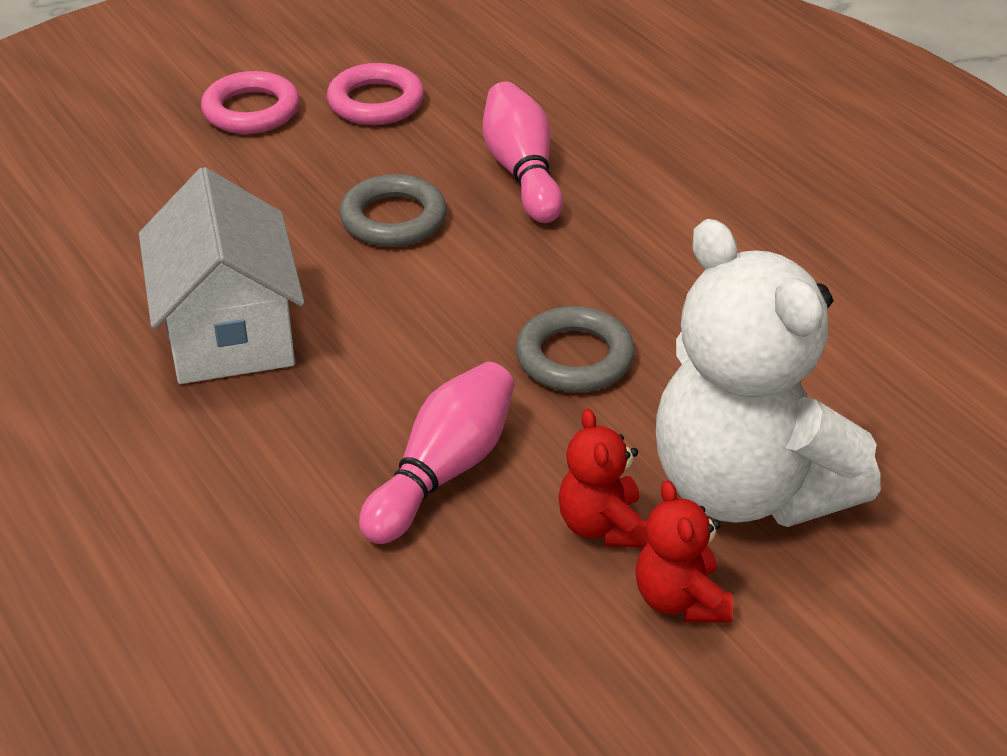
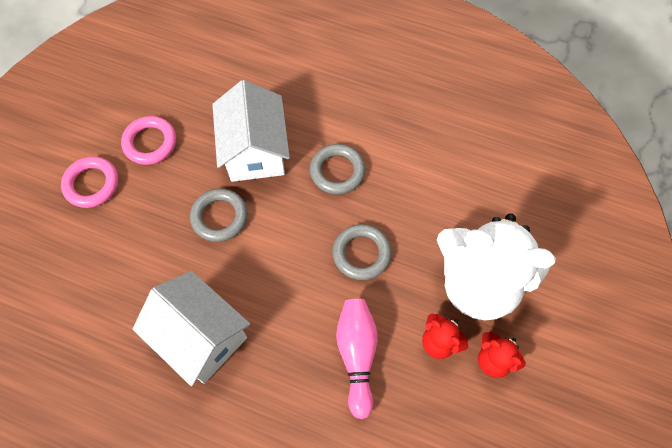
camera: 35 degrees left, 25 degrees up
(522, 172) = (255, 151): pink bowling pin -> white house
(631, 247) = (337, 171): none -> grey ring

